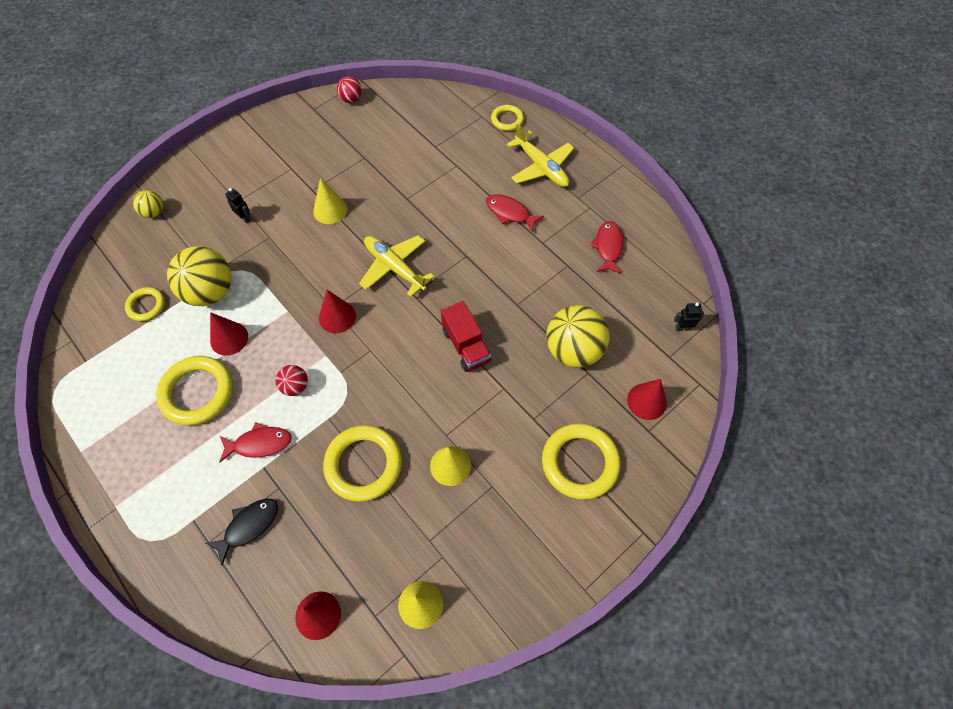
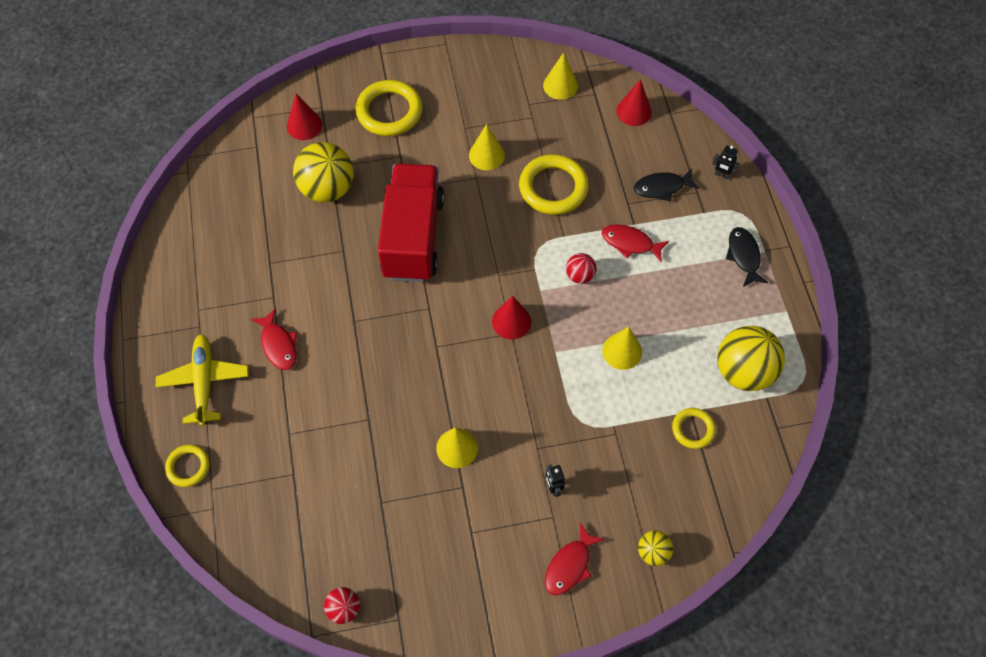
camera: 150 degrees left, 0 degrees up
(137, 489) = (743, 256): none -> black fish
(197, 392) = (669, 313): yellow ring -> none
(210, 292) = (623, 412): yellow ball -> yellow ball (743, 371)
(229, 338) = (622, 351): red cone -> yellow cone
(394, 267) = (429, 344): yellow plane -> none
(466, 346) = (413, 237): red truck -> red truck, size x1.86
(608, 247) = (218, 261): red fish -> red fish (570, 565)
(683, 328) = (224, 161): black robot -> black robot (721, 175)

